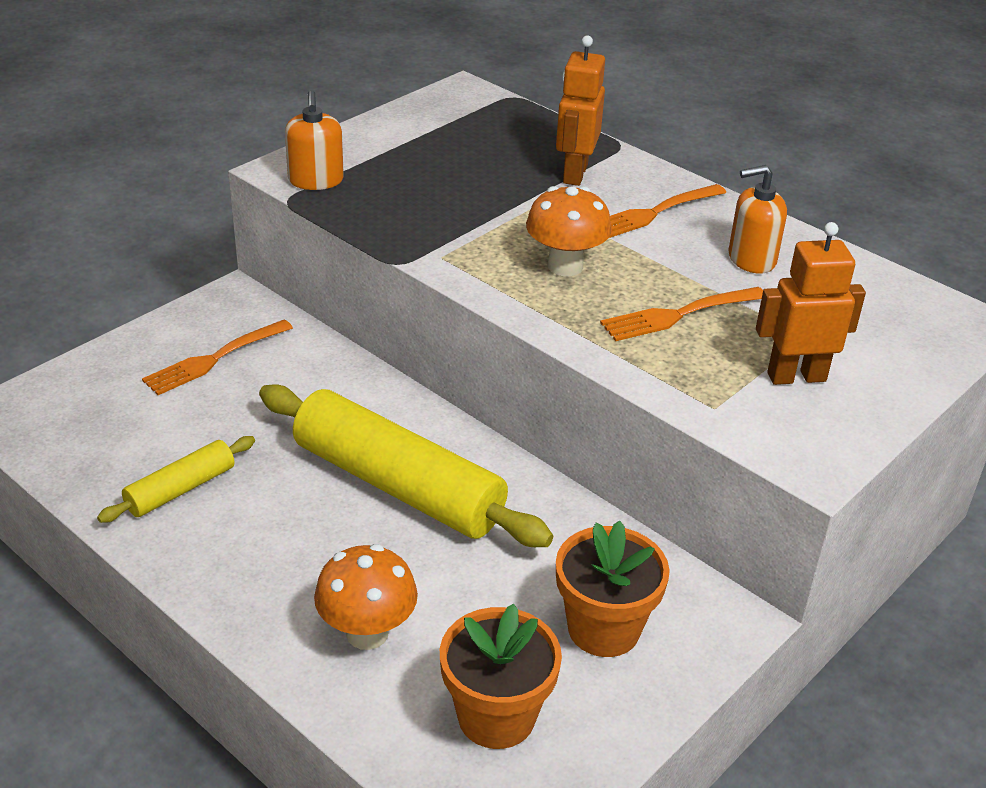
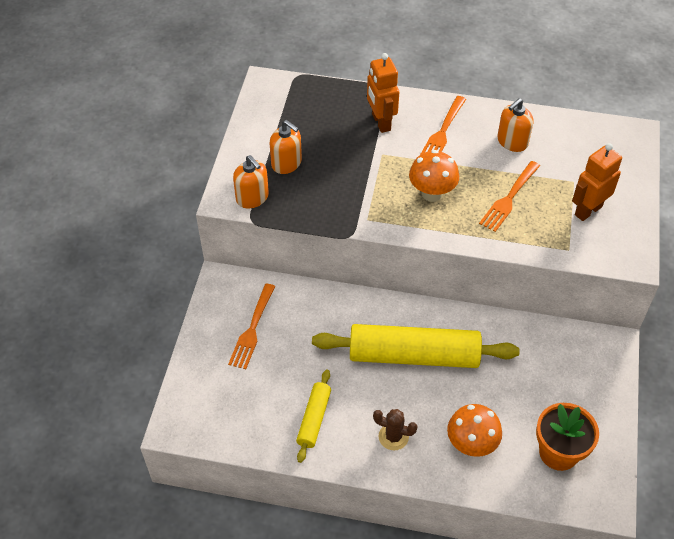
camera: 30 degrees left, 15 degrees up
(264, 564) = (393, 437): none -> brown cactus
(399, 166) = (286, 163): none -> orange soap dispenser
(603, 629) = (565, 381): orange flower pot -> none

